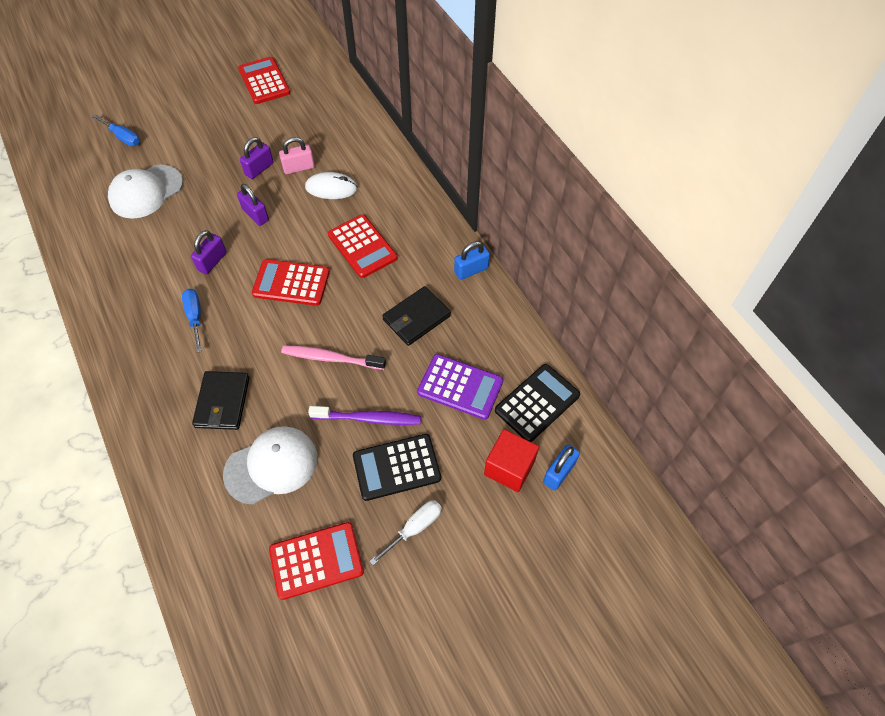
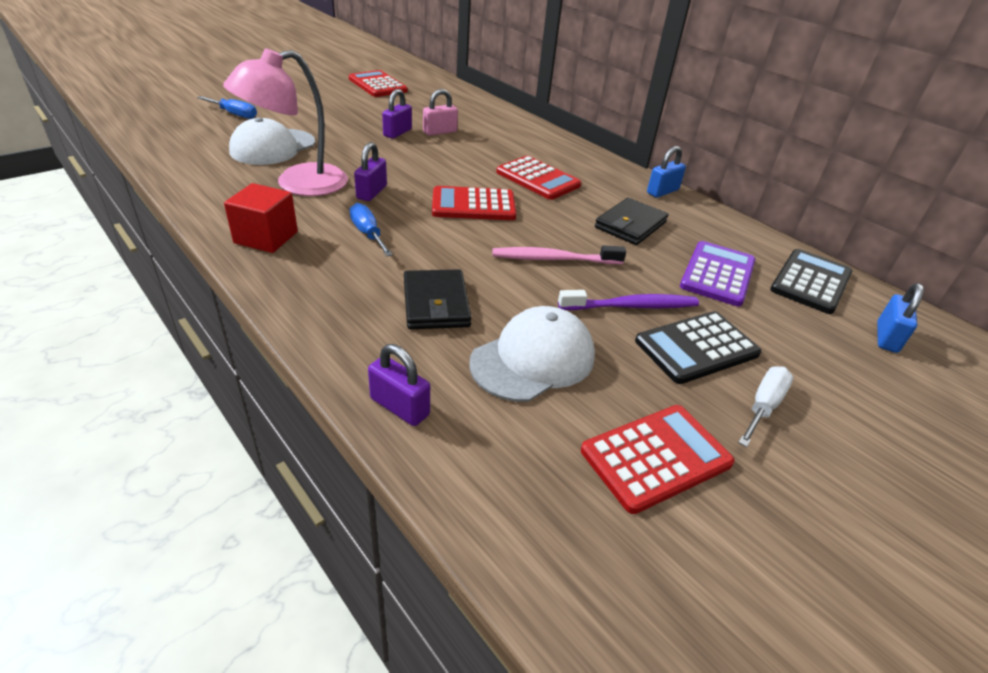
camera: 15 degrees left, 20 degrees down
(156, 247) = (298, 184): none -> pink lamp
(255, 215) = (408, 160): purple padlock -> purple padlock (399, 407)
(331, 188) = (481, 143): white mouse -> none
(460, 387) = (718, 274): purple calculator -> purple calculator turned 75 degrees counterclockwise
(509, 468) = (828, 337): red cube -> red cube (266, 237)

